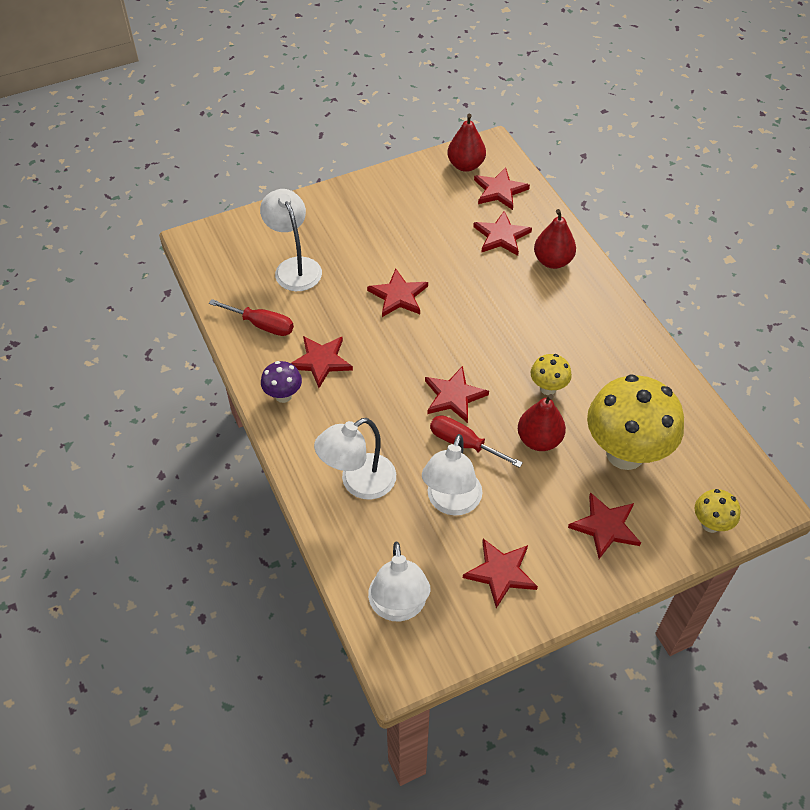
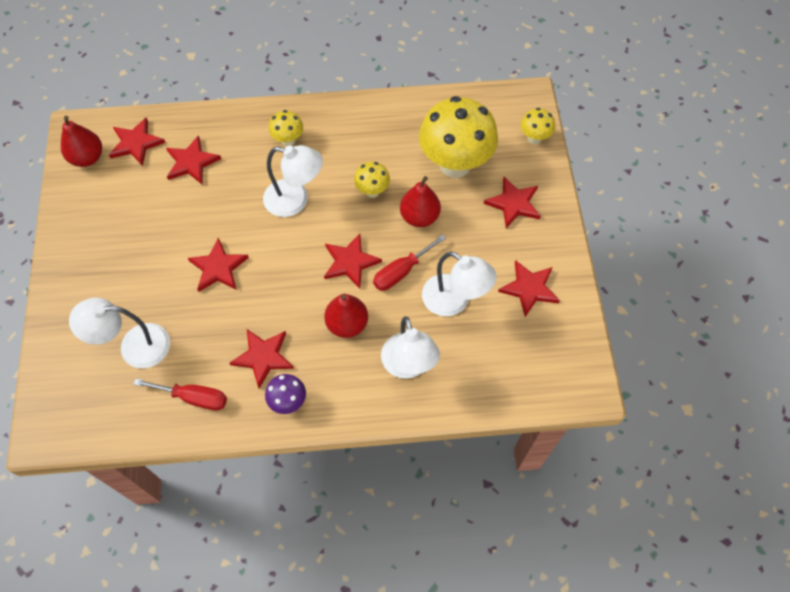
camera: 70 degrees left, 10 degrees up
(262, 325) = (193, 397): red screwdriver -> red screwdriver turned 60 degrees clockwise
(398, 607) = (536, 372): white lamp -> white lamp (295, 200)
(552, 261) = (241, 136): red pear -> red pear (347, 324)
(569, 299) = (288, 140): none -> yellow mushroom

